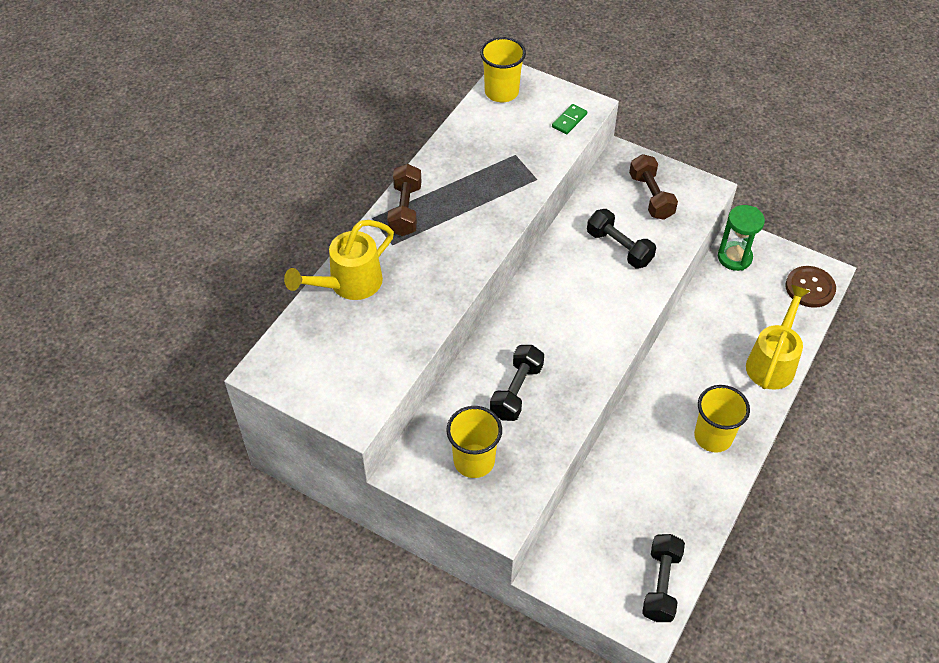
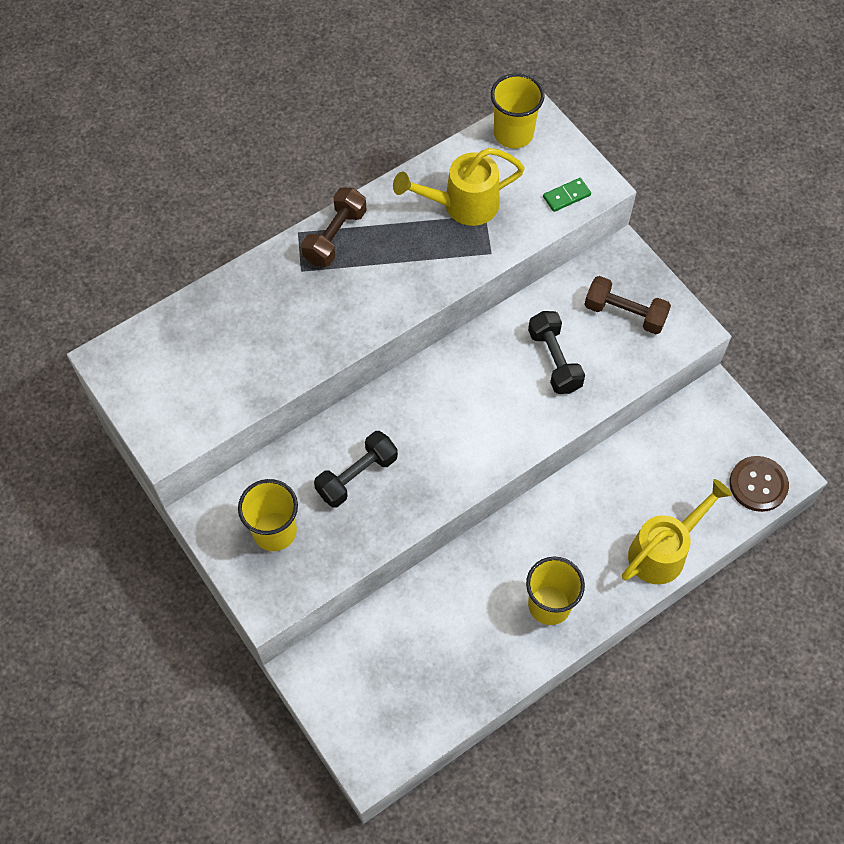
camera: 25 degrees right, 10 degrees up
(349, 284) = (235, 298): yellow watering can -> yellow watering can (462, 205)
(651, 196) = (624, 314): brown dumbbell -> brown dumbbell turned 75 degrees counterclockwise
(661, 584) = (405, 733): black dumbbell -> none
(734, 257) = (695, 415): green hourglass -> none

